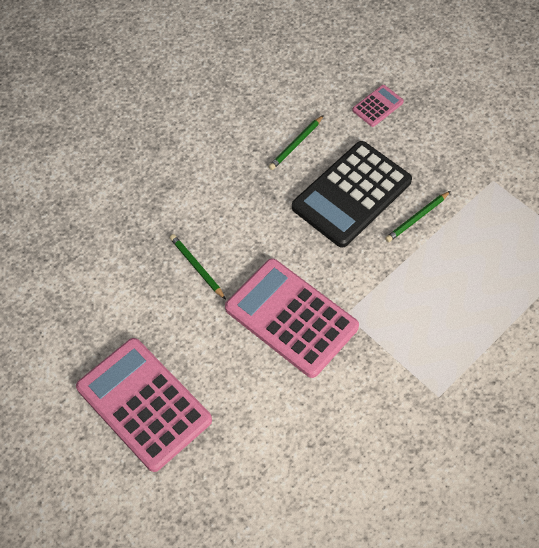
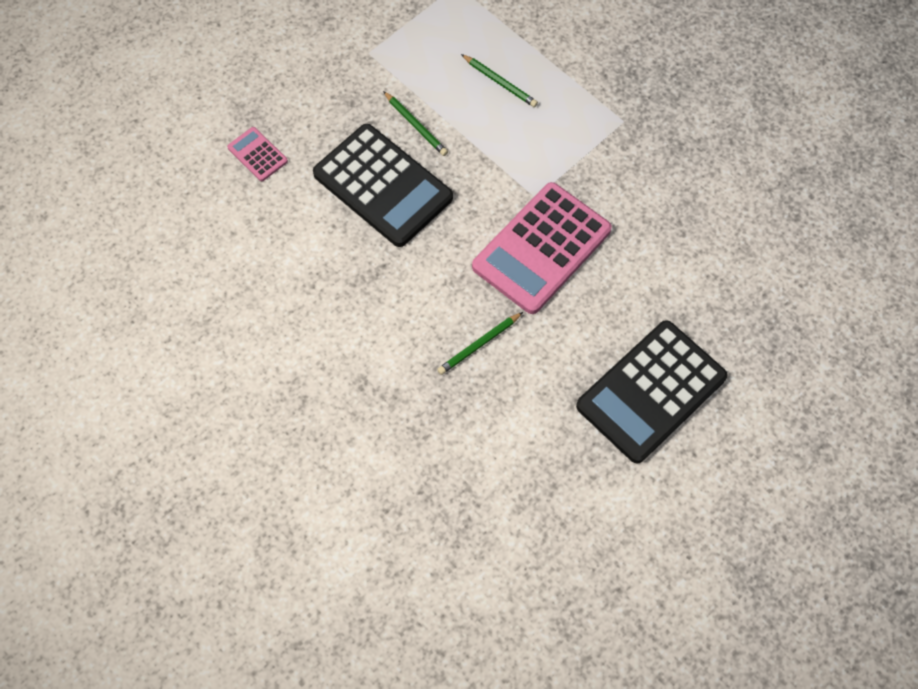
camera: 90 degrees left, 5 degrees up
(144, 404) = (651, 392): pink calculator -> black calculator
(296, 144) = (309, 241): green pencil -> green pencil (500, 82)

